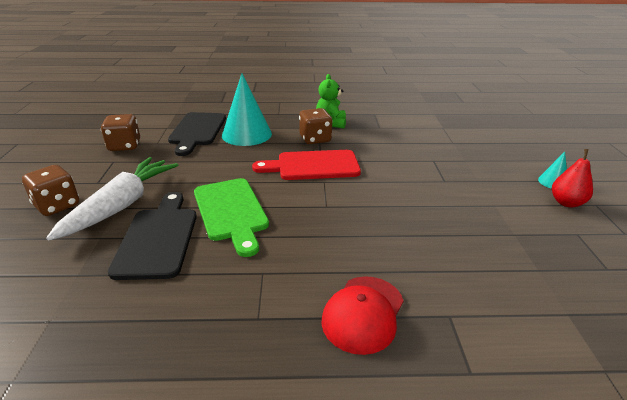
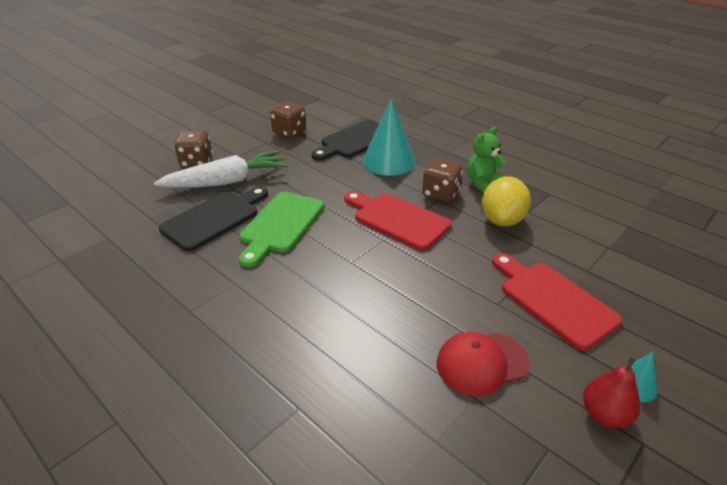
camera: 45 degrees right, 5 degrees up
(363, 313) = (247, 357): red cap -> red cap (482, 363)
(374, 138) = (502, 220): none -> yellow lemon
(463, 164) = (553, 300): none -> red cutting board

